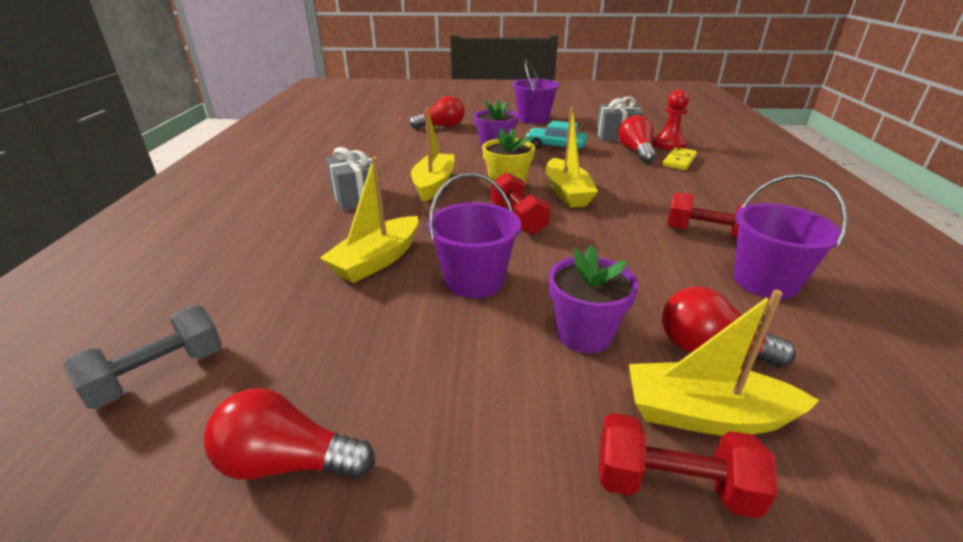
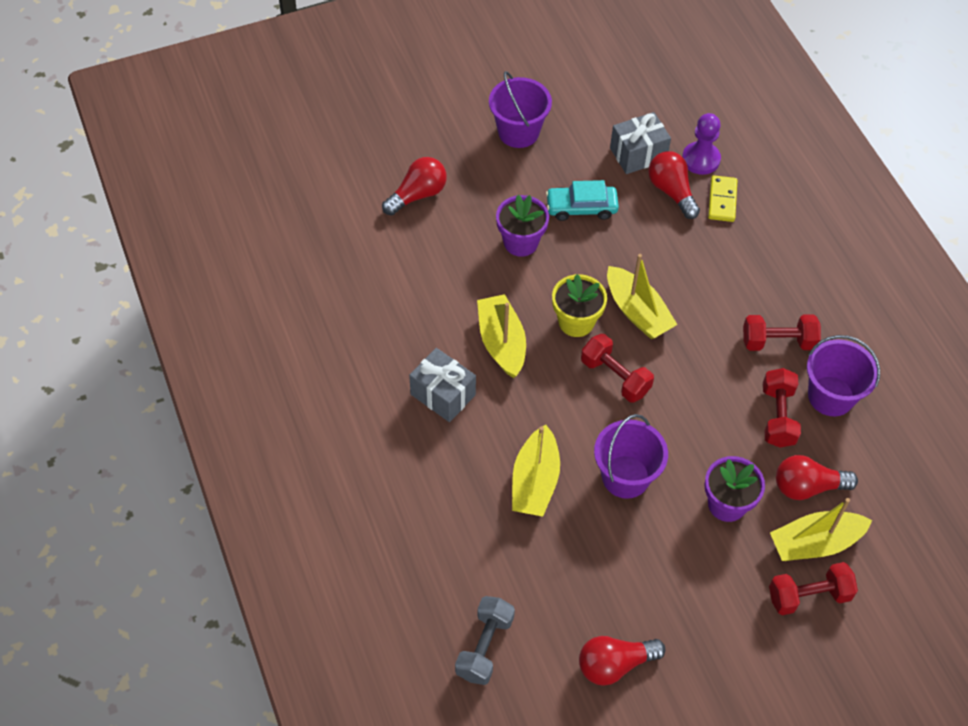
camera: 25 degrees left, 25 degrees up
(668, 144) = (701, 159): red pawn -> purple pawn
(688, 281) = (778, 416): none -> red dumbbell

